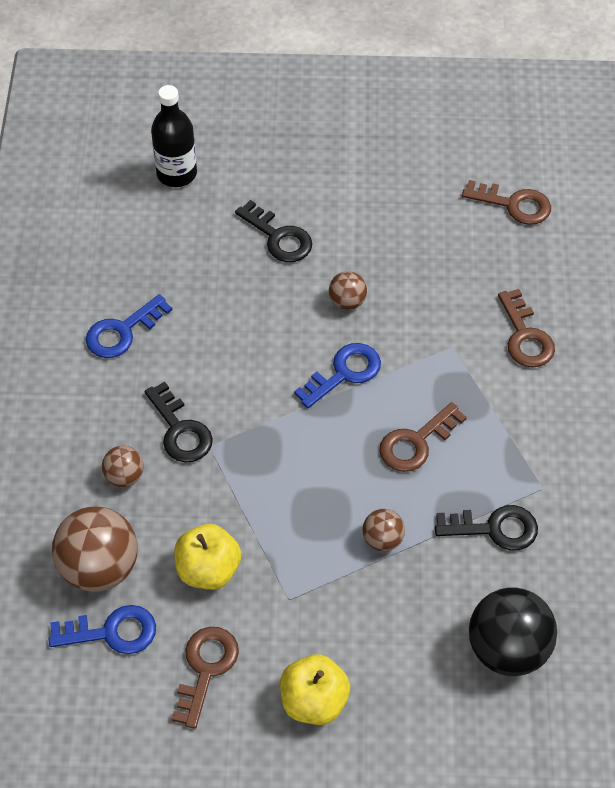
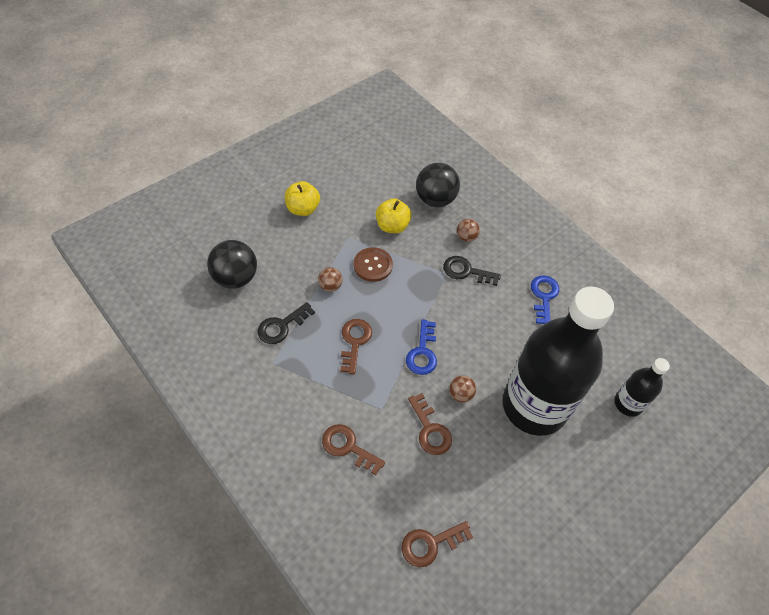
camera: 135 degrees right, 0 degrees up
(99, 567) = (435, 199): brown ball -> black ball
(112, 632) = (405, 182): blue key -> none
(205, 669) = (356, 193): brown key -> brown key (430, 429)
(279, 237) = (534, 406): black key -> black bottle
(296, 528) = (373, 265): none -> brown button

